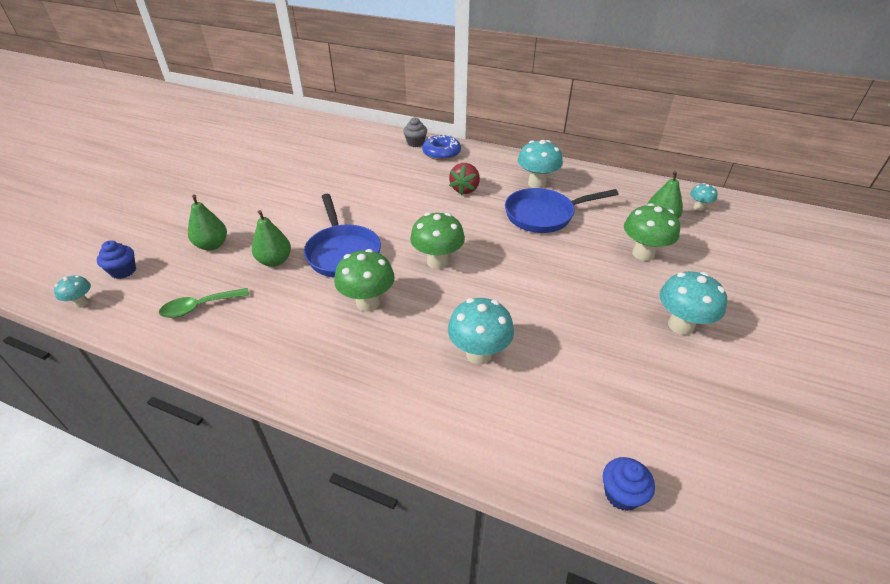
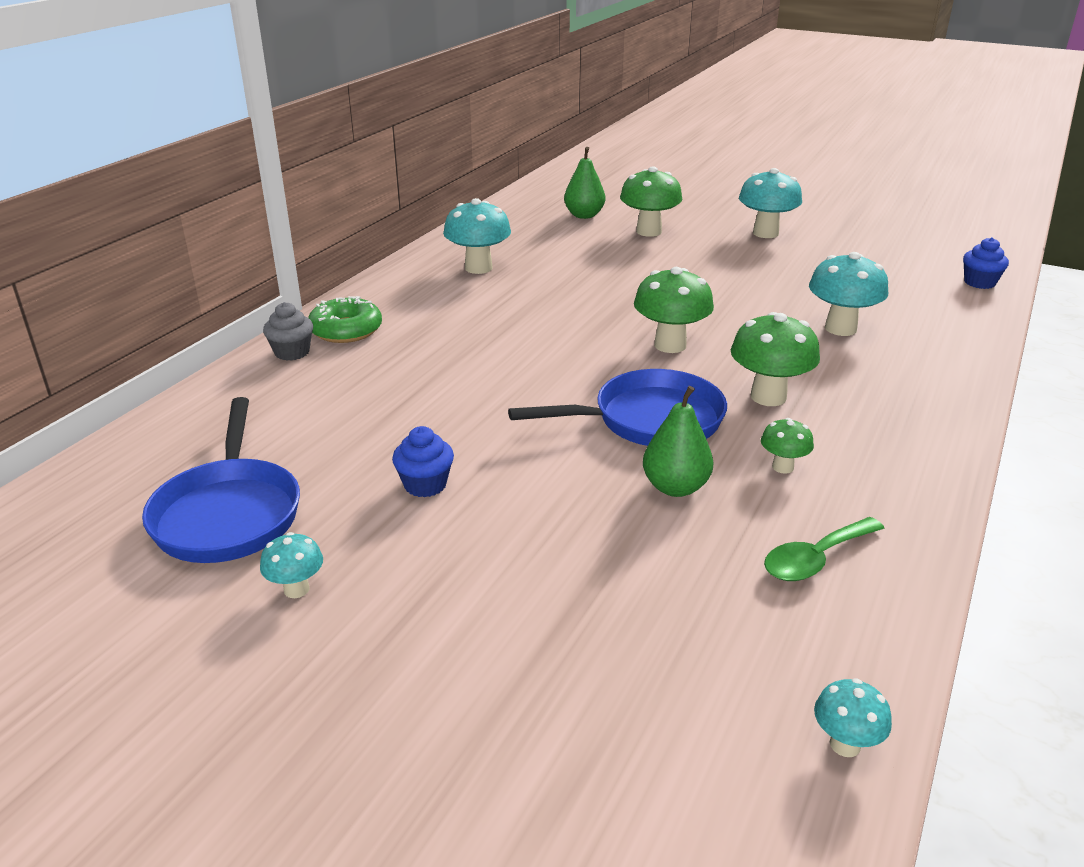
camera: 85 degrees left, 10 degrees down
(123, 271) = (725, 700): blue cupcake -> blue cupcake (425, 485)
(199, 307) = (815, 559): green spoon -> green spoon turned 75 degrees clockwise
(212, 245) = (625, 573): green pear -> none
(285, 302) = (782, 467): none -> green mushroom
(441, 153) = (346, 330): blue donut -> green donut
(465, 189) = (479, 317): red strawberry -> none
(543, 215) = (562, 271): blue pan -> blue pan (228, 513)
(698, 207) = (559, 195): turquoise mushroom -> turquoise mushroom (296, 589)

